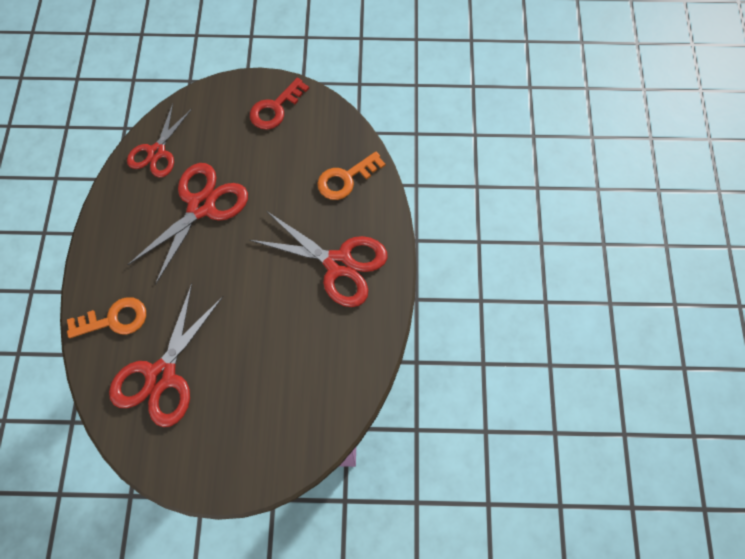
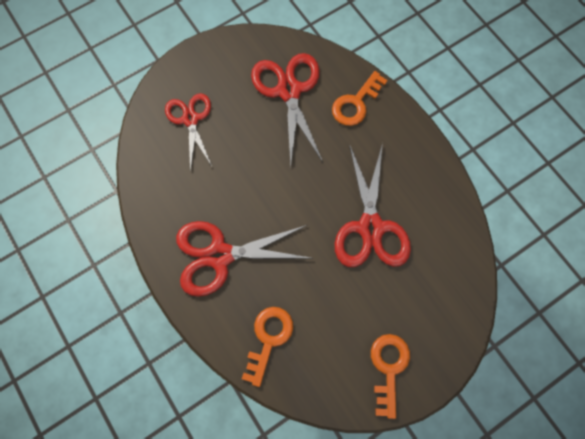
camera: 145 degrees right, 5 degrees up
(157, 152) = (451, 248): red scissors -> red scissors (190, 119)
(275, 108) = (388, 368): red key -> orange key

